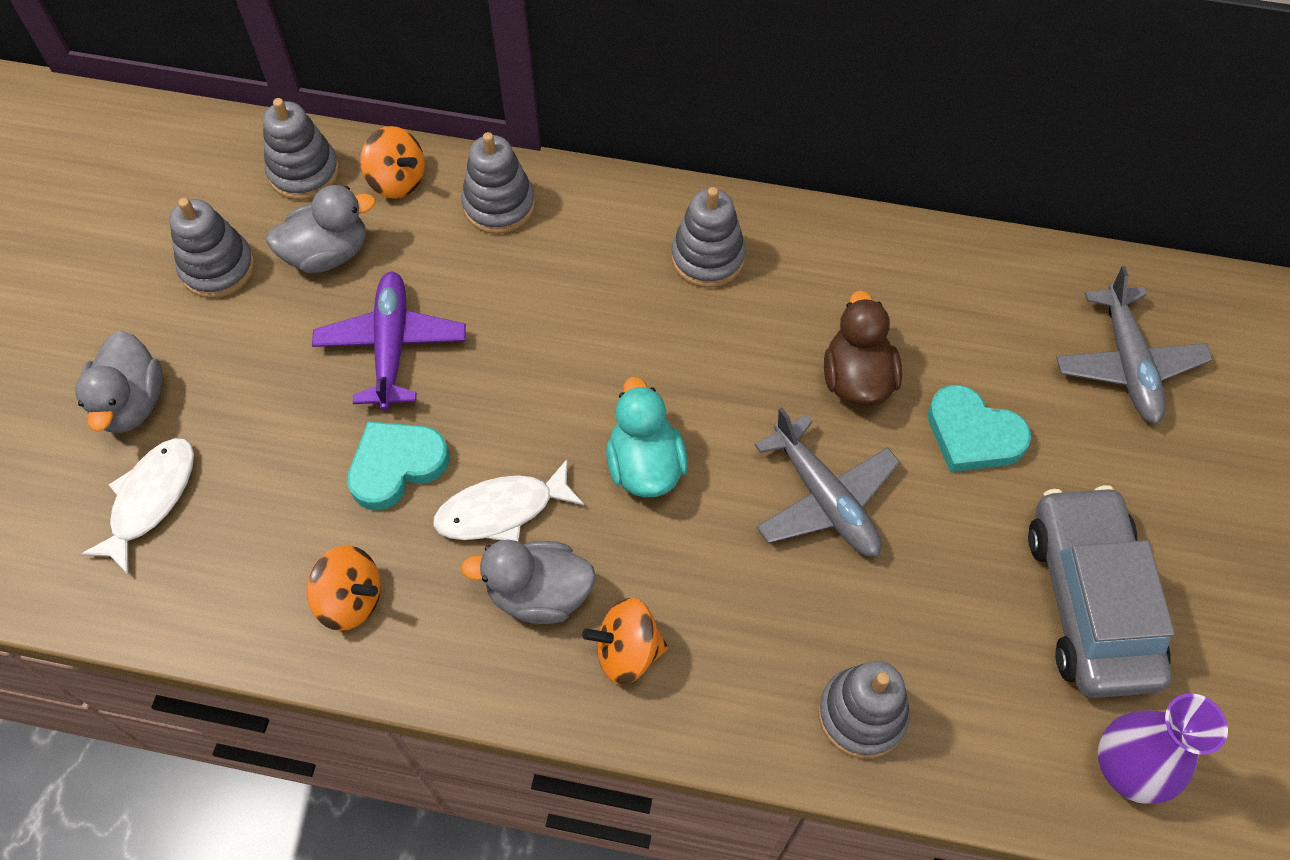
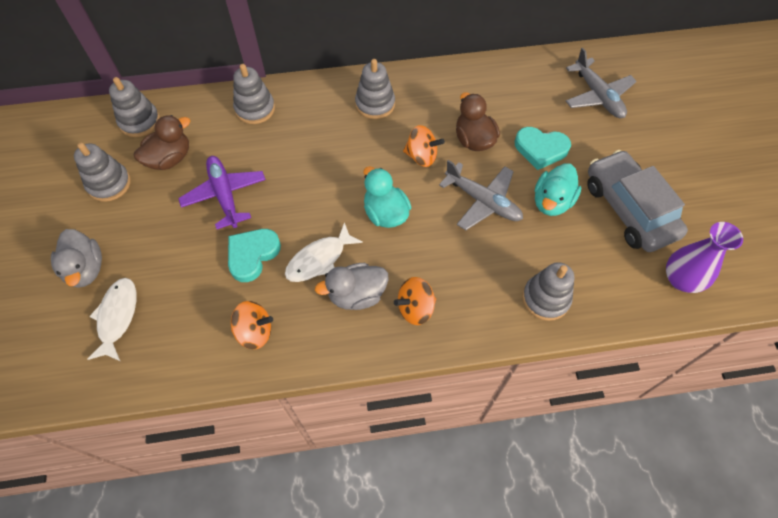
camera: 20 degrees left, 0 degrees up
(328, 253) = (170, 159): grey duck -> brown duck
(397, 180) = (194, 112): orange spinning top -> orange spinning top (421, 156)
(950, 540) = (552, 202): none -> turquoise duck

